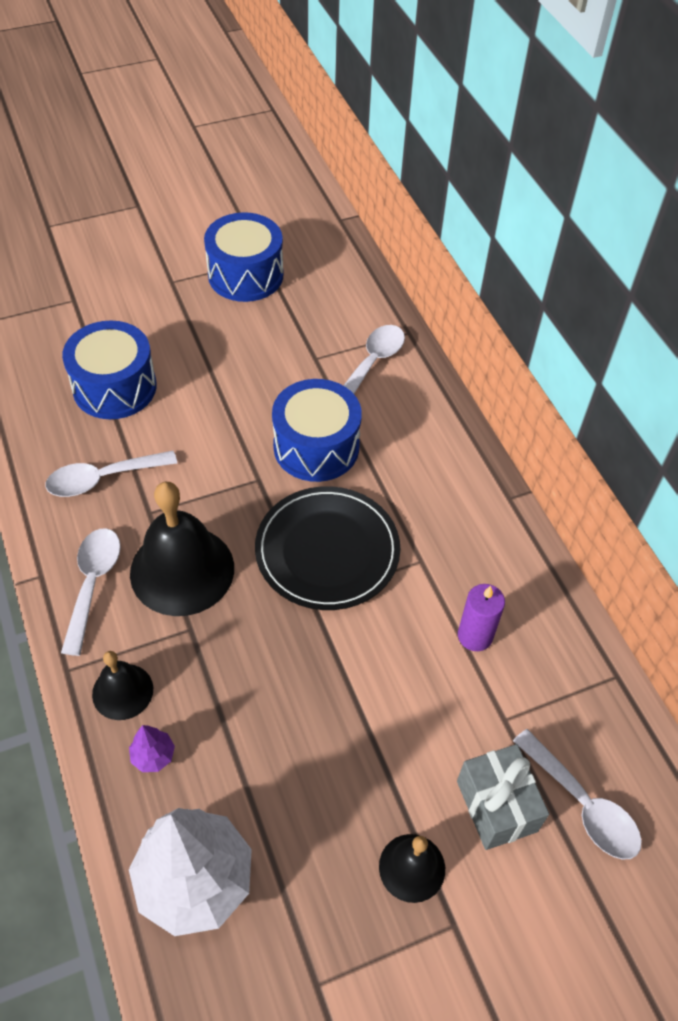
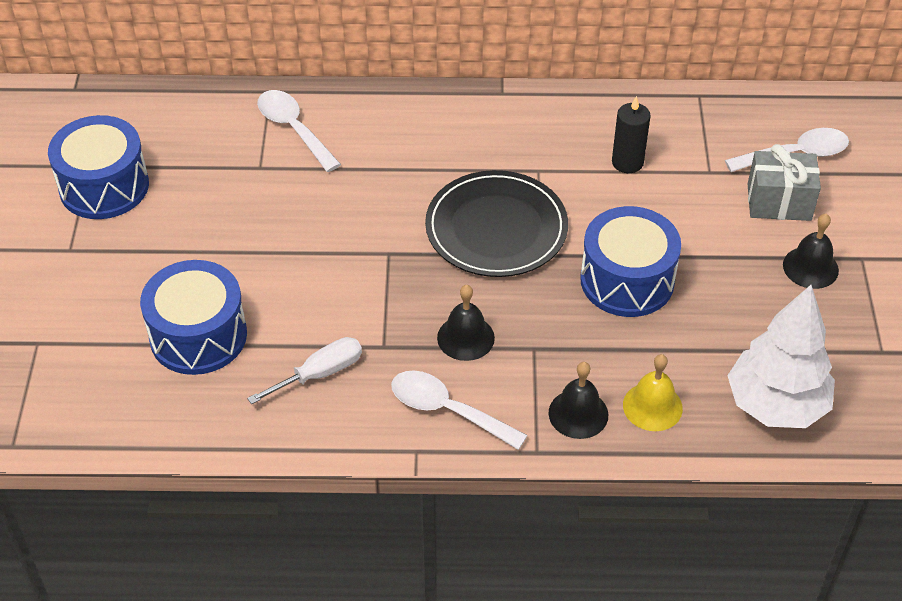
camera: 65 degrees left, 5 degrees down
(103, 479) = (320, 374): white spoon -> white screwdriver
(153, 756) = (652, 406): purple tree -> yellow bell
(182, 570) = (465, 337): black bell -> black bell, size x0.54
(316, 447) = (373, 200): blue drum -> blue drum (627, 280)
(475, 636) = (627, 162): purple candle -> black candle

